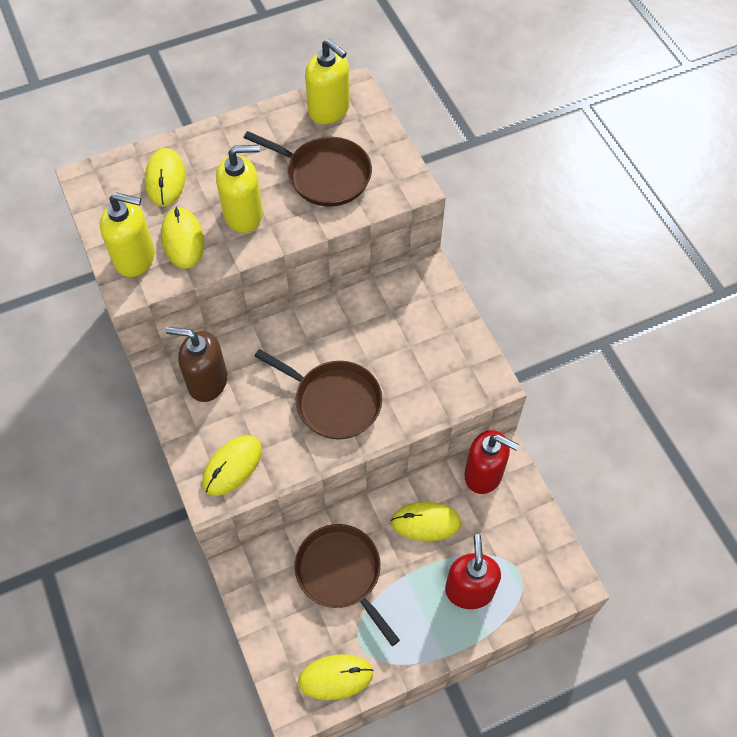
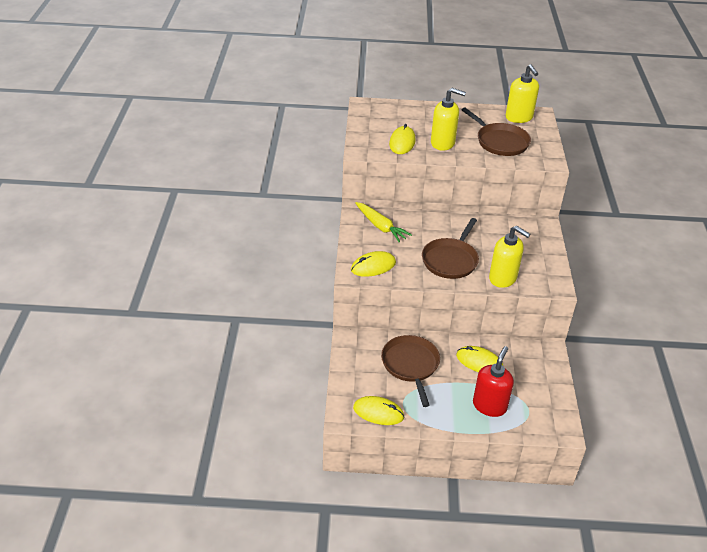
camera: 25 degrees right, 20 degrees down
(135, 258) = (371, 141): yellow soap dispenser -> yellow soap dispenser (503, 278)
(165, 179) = (407, 117): yellow mouse -> none
(207, 382) = (380, 226): brown soap dispenser -> yellow carrot
(333, 401) = (450, 260): brown pan -> brown pan turned 60 degrees clockwise
(484, 474) = (531, 354): red soap dispenser -> none

